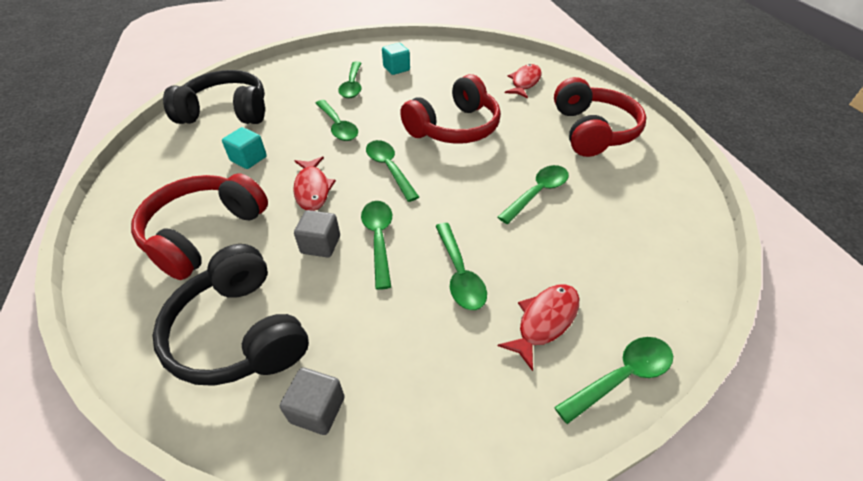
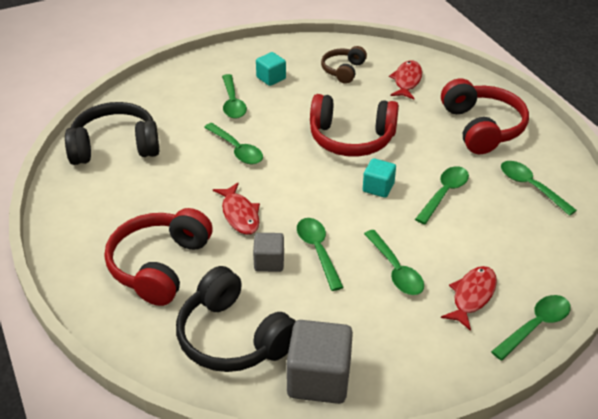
camera: 10 degrees left, 5 degrees down
(248, 159) = (164, 193): turquoise cube -> turquoise cube (378, 188)
(317, 409) = (319, 379): grey cube -> grey cube, size x1.76
(389, 168) = (303, 187): green spoon -> green spoon (531, 187)
(454, 128) = (351, 138): red headphones -> red headphones turned 60 degrees clockwise
(466, 68) = (343, 70): none -> brown headphones

